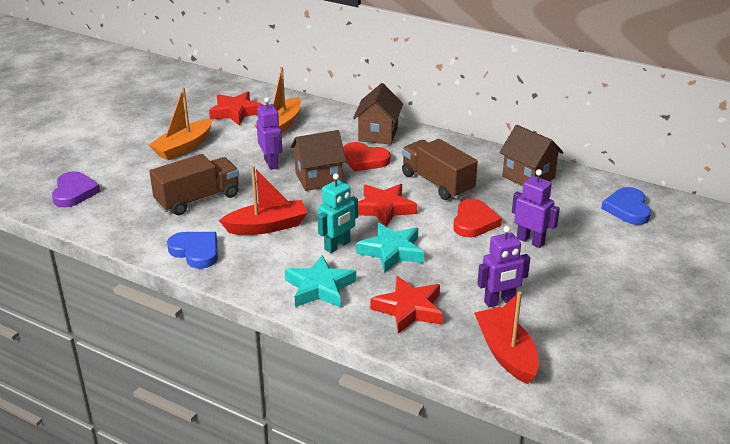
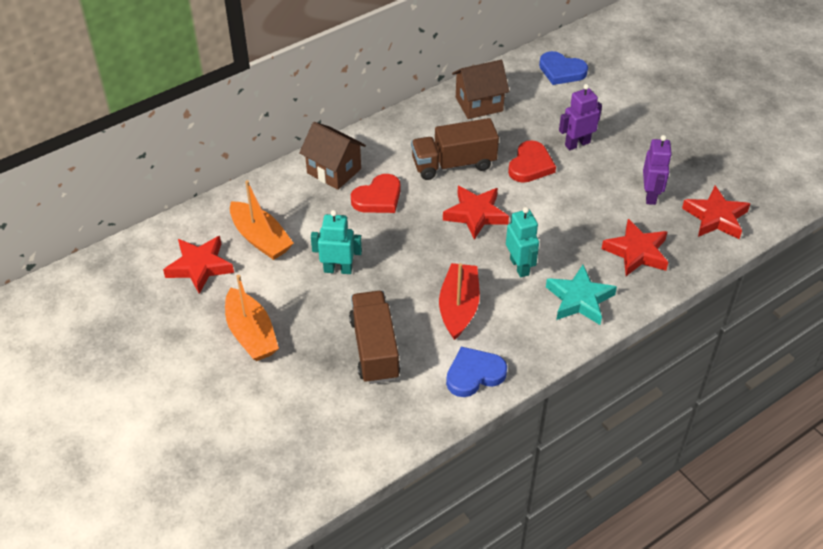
camera: 65 degrees left, 15 degrees up
(74, 192) = (290, 458): purple heart -> none
(271, 163) = (338, 269): purple robot -> turquoise robot
(318, 178) = (392, 242): brown house -> none
(392, 251) = (548, 233): turquoise star -> none
(474, 222) = (530, 165): red heart -> red heart turned 75 degrees clockwise
(506, 353) = (715, 217): red boat -> red star

